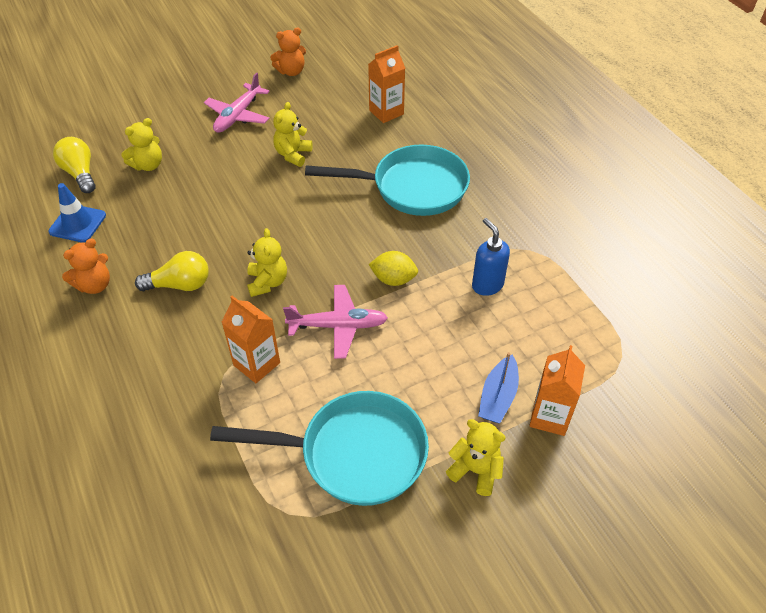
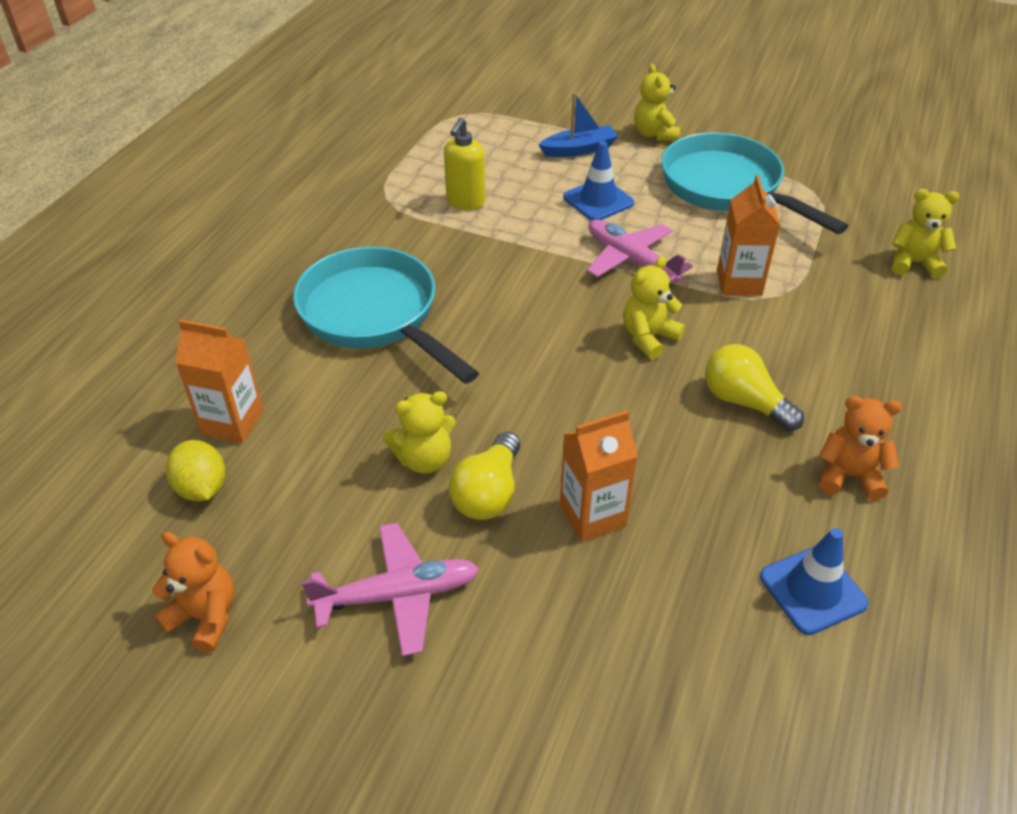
camera: 130 degrees left, 5 degrees down
(80, 173) = (744, 694): yellow light bulb -> yellow light bulb (488, 493)
(148, 165) = (625, 615): yellow teddy bear -> yellow teddy bear (914, 263)
(393, 279) = (531, 258): yellow lemon -> yellow lemon (202, 488)
(419, 358) = (598, 200): none -> blue traffic cone
(487, 285) = (465, 202): blue soap dispenser -> yellow soap dispenser
(549, 416) = (563, 123): orange carton -> orange carton (592, 515)

